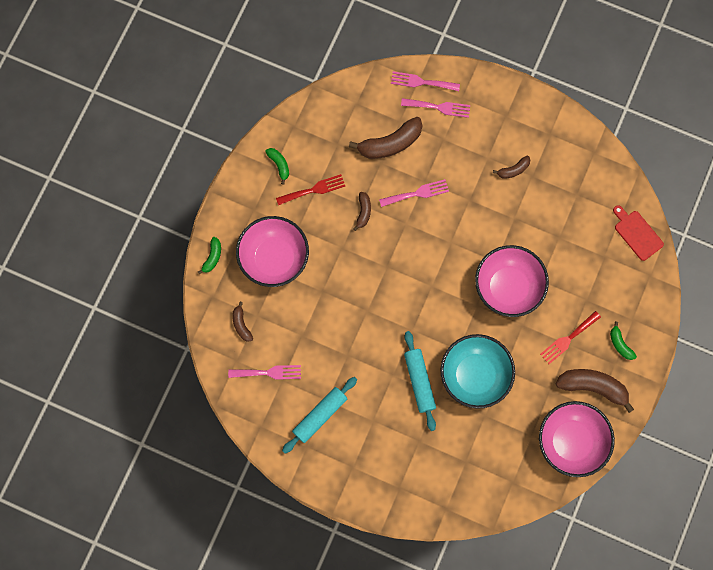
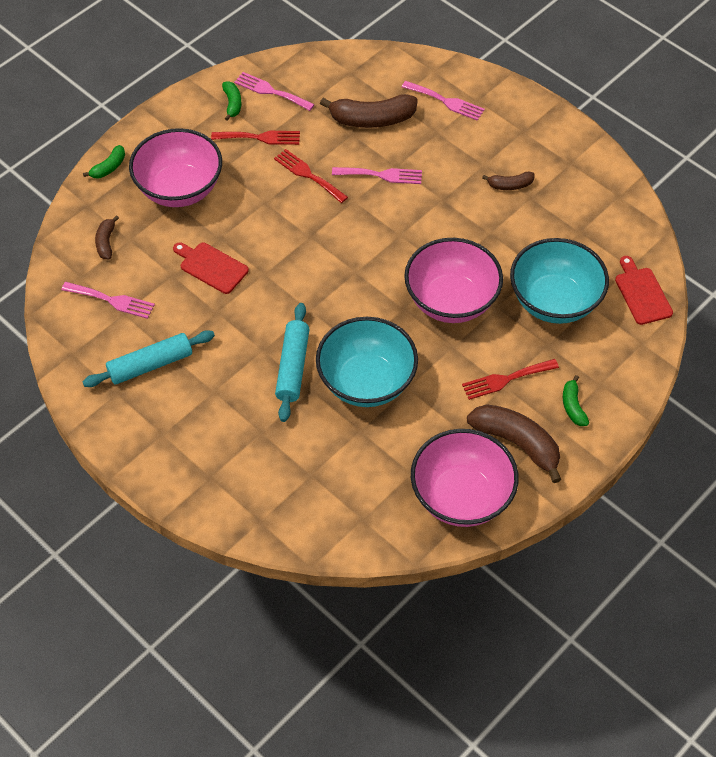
camera: 20 degrees right, 20 degrees down
(327, 318) = (211, 267): none -> red cutting board
(363, 212) = (308, 175): brown banana -> red fork
(421, 82) = (436, 73): pink fork -> pink fork (271, 91)
(579, 262) = (554, 301): none -> turquoise bowl

